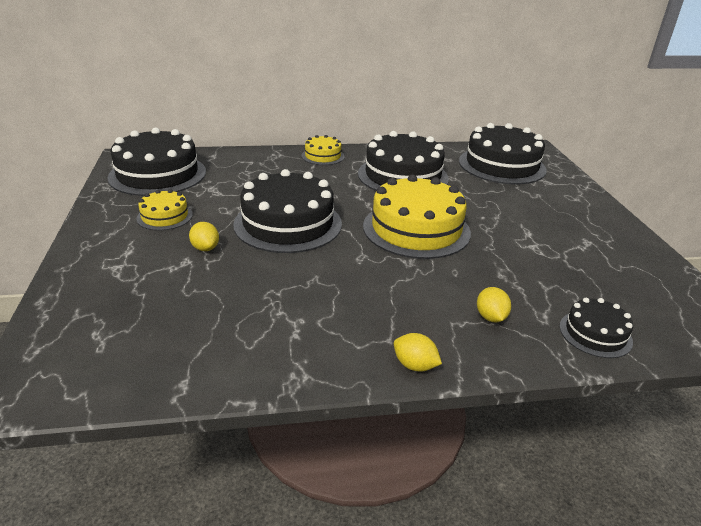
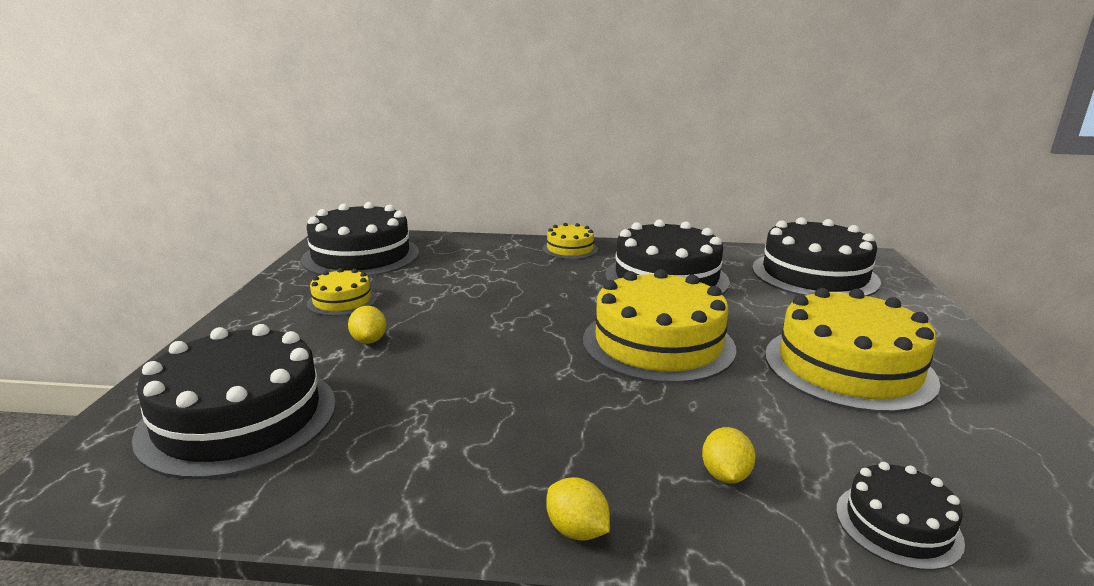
camera: 15 degrees right, 10 degrees down
(288, 223) = (487, 321): black cake -> black cake (239, 418)
(542, 234) = (848, 367): none -> yellow cake

